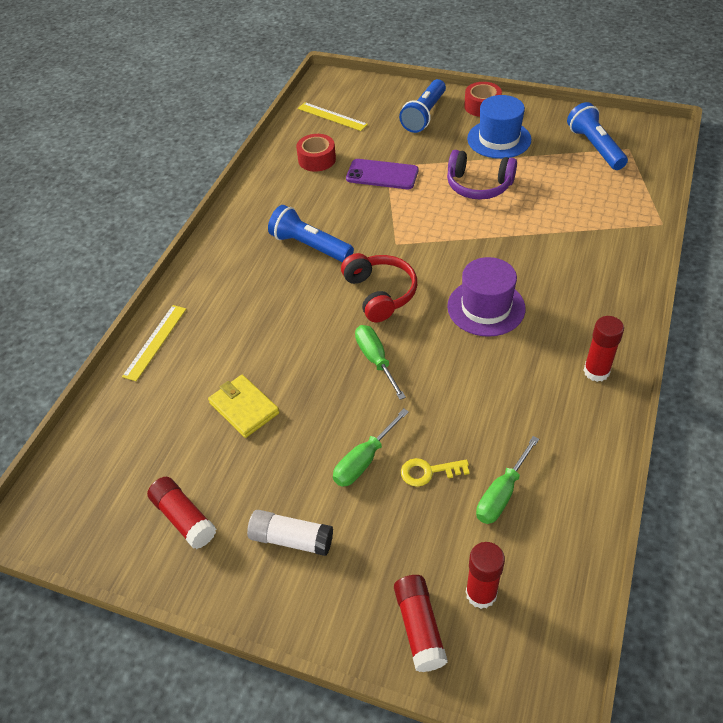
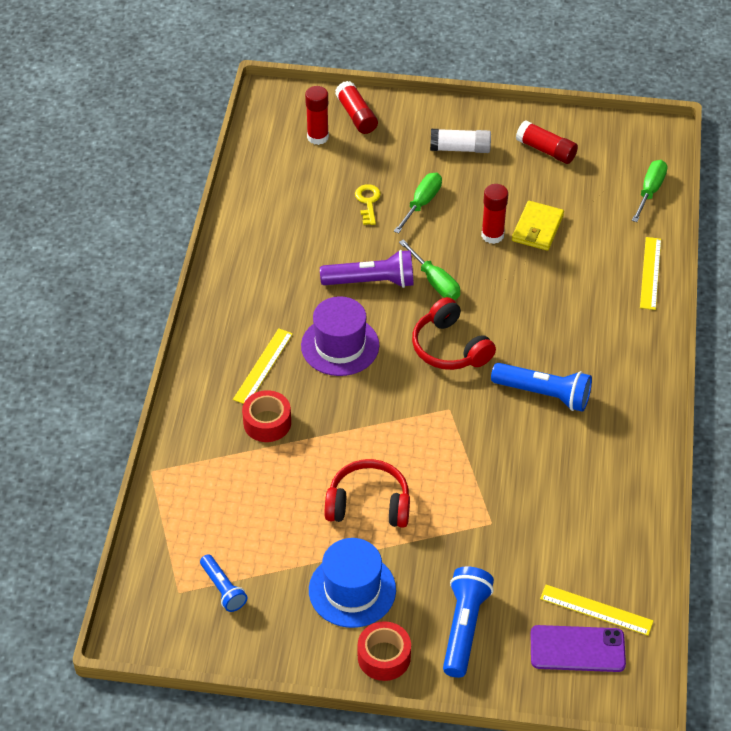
camera: 165 degrees right, 0 degrees up
(244, 408) = (537, 228): yellow wallet -> yellow wallet turned 75 degrees clockwise
(317, 159) = (586, 524): red tape -> red tape (267, 423)
(382, 175) = (493, 508): purple phone -> purple phone (577, 649)
(429, 472) = (368, 202): yellow key -> yellow key turned 75 degrees counterclockwise
(443, 369) = (371, 282): none -> purple flashlight
(478, 185) = (368, 504): purple headphones -> red headphones
(502, 493) = (309, 195): green screwdriver -> green screwdriver (650, 191)
(563, 297) = (263, 366): none -> yellow ruler
(595, 147) = (223, 589): blue flashlight -> blue flashlight, size x0.62
(596, 371) = (233, 296): red glue stick -> red glue stick (492, 235)

